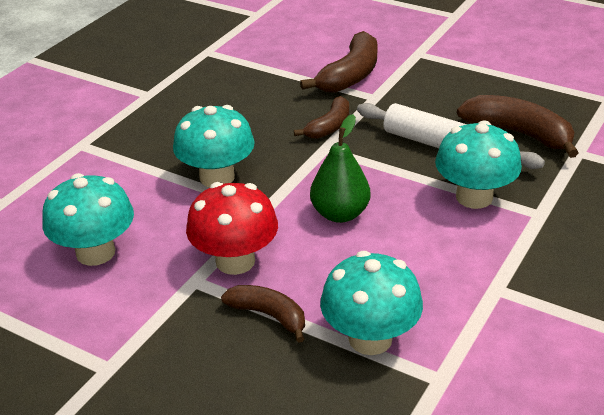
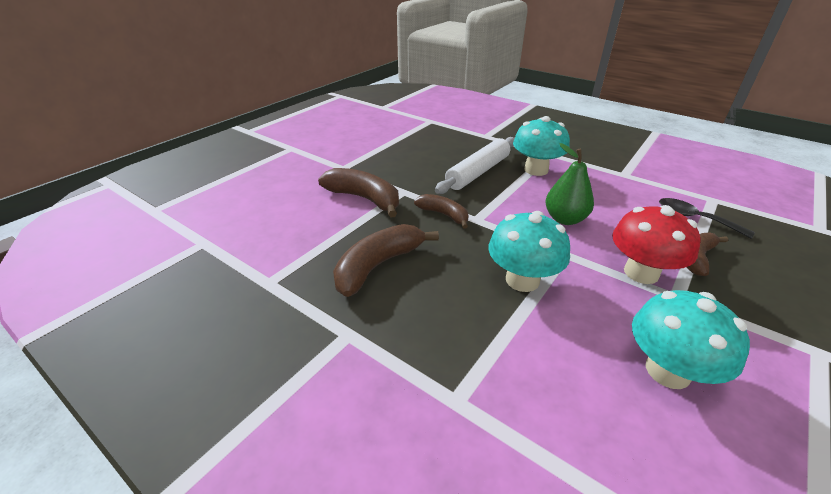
camera: 85 degrees left, 0 degrees up
(370, 338) = (694, 218): turquoise mushroom -> black spoon
(518, 134) = (464, 148): brown banana -> brown banana (378, 266)

